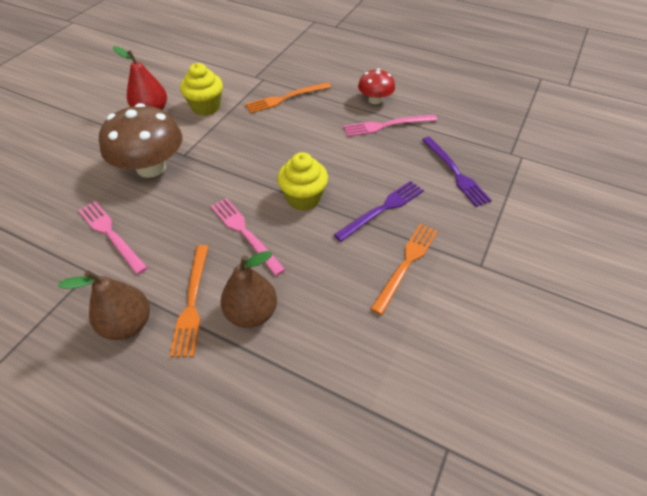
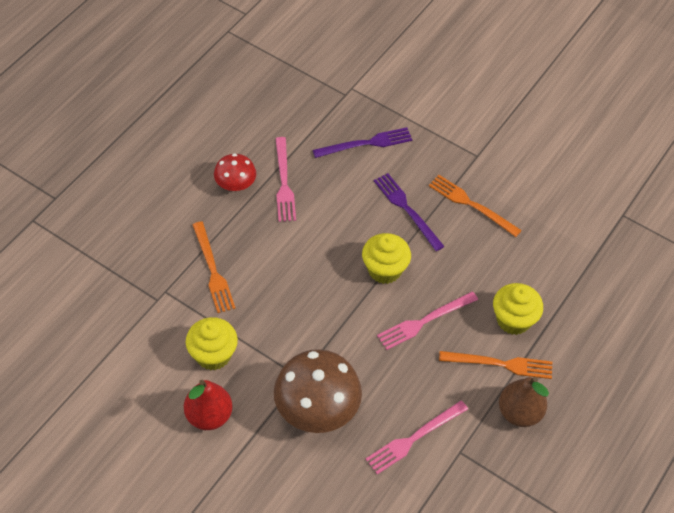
camera: 85 degrees left, 5 degrees up
(251, 313) = (513, 320): brown pear -> yellow cupcake

